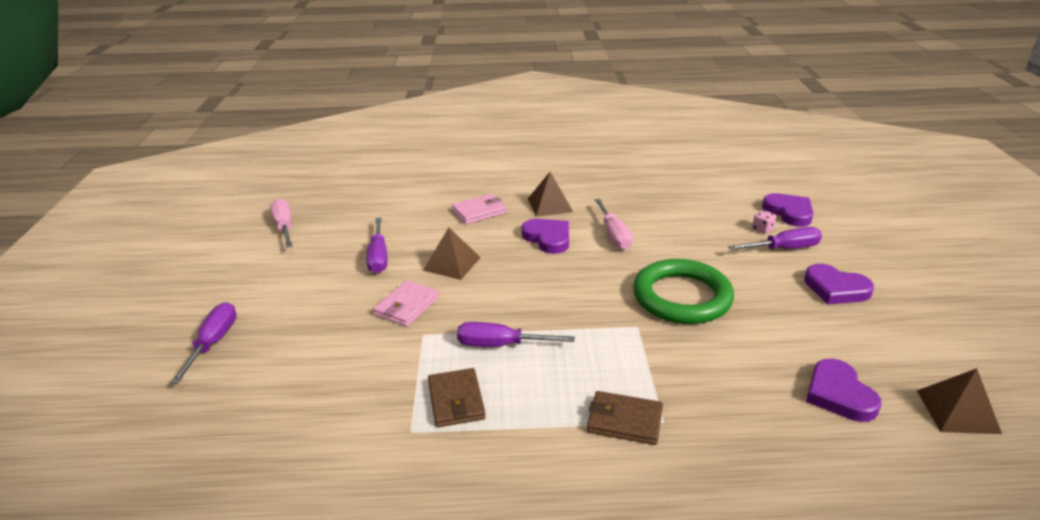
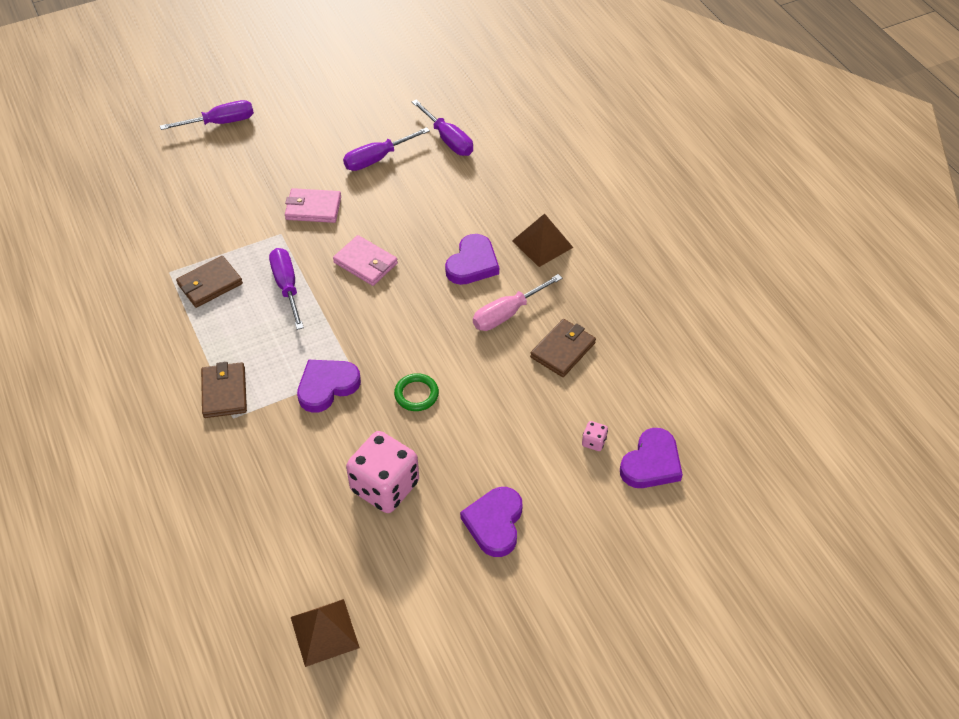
camera: 65 degrees right, 20 degrees up
(284, 227) = (393, 77): pink screwdriver -> none
(452, 263) = (391, 211): brown pyramid -> none
(479, 212) = (496, 195): pink wallet -> pink wallet (365, 263)
(666, 221) = (563, 350): none -> brown wallet
(682, 297) = (416, 394): green ring -> green ring, size x0.43
(783, 249) = (557, 467): purple screwdriver -> purple screwdriver (448, 139)
(784, 337) = (385, 486): none -> pink dice
(839, 394) = (313, 536): purple heart -> purple heart (327, 386)

